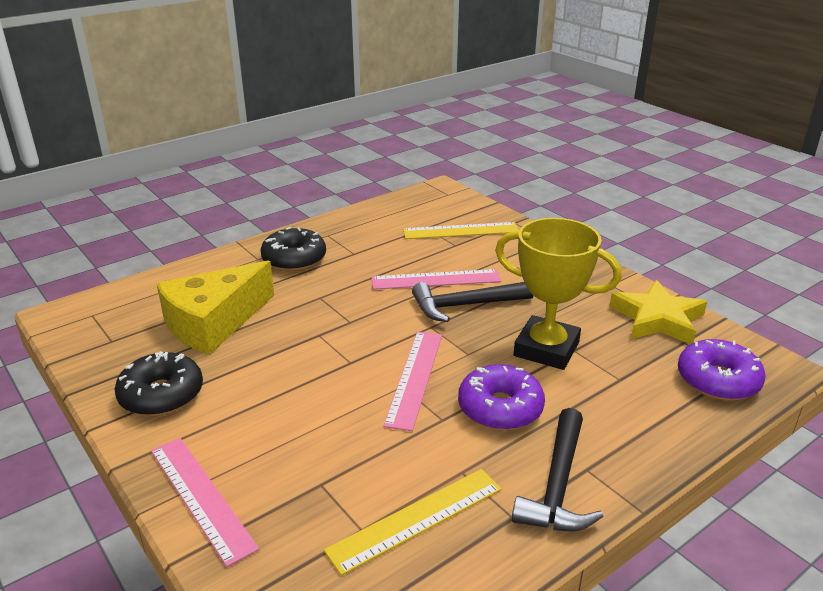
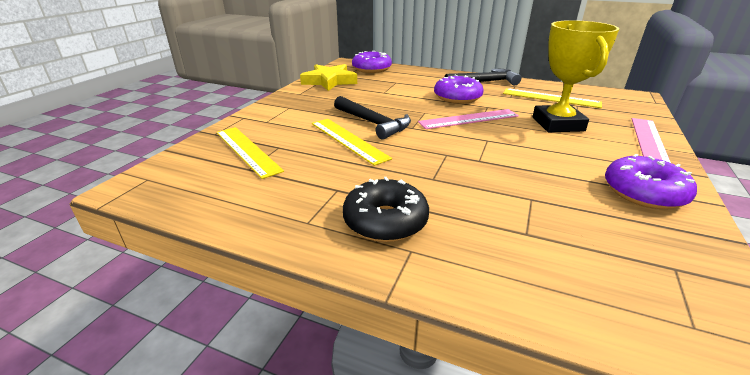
camera: 120 degrees left, 0 degrees up
(161, 395) = (644, 192): black donut -> purple donut
(213, 323) = (546, 215): yellow cheese -> none
(436, 280) = (348, 140): pink ruler -> yellow ruler
(546, 349) = (392, 97): yellow trophy -> yellow trophy (557, 124)

